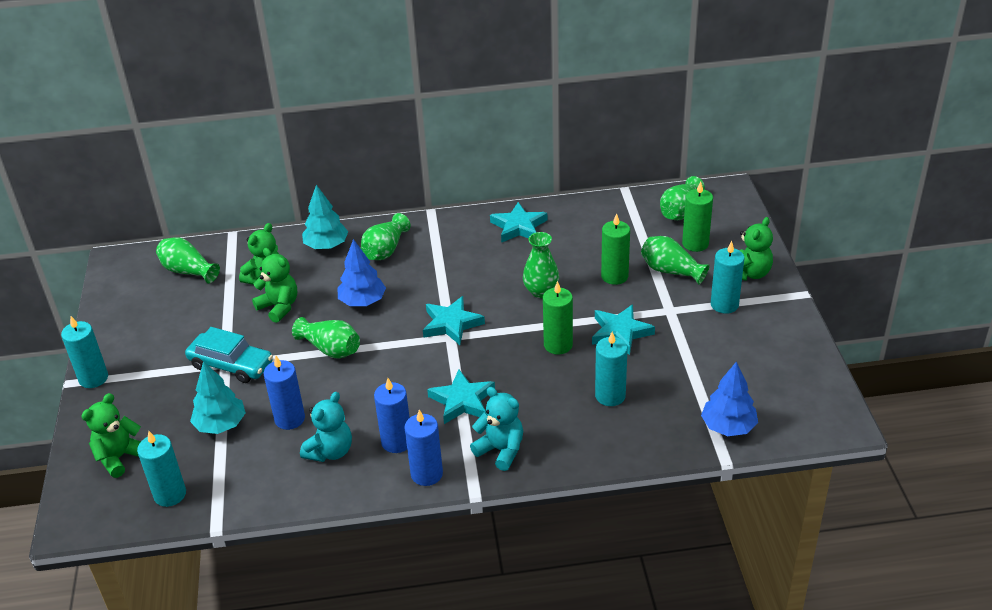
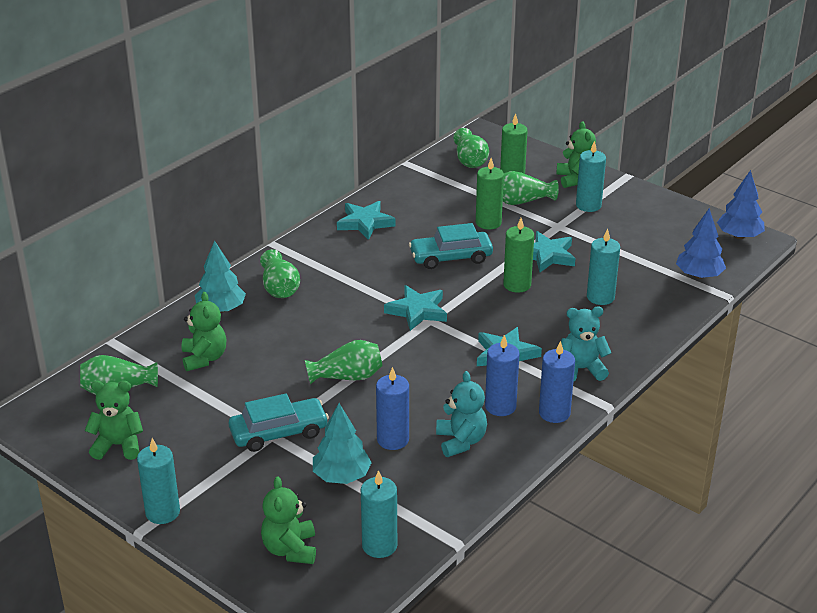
camera: 45 degrees left, 5 degrees down
(279, 307) = (252, 372): green teddy bear -> green teddy bear (118, 445)
(362, 301) = (320, 332): blue tree -> blue tree (739, 236)
(541, 291) = (451, 257): green vase -> turquoise car

